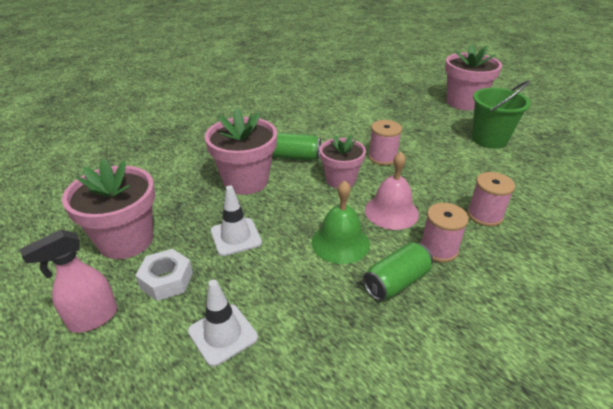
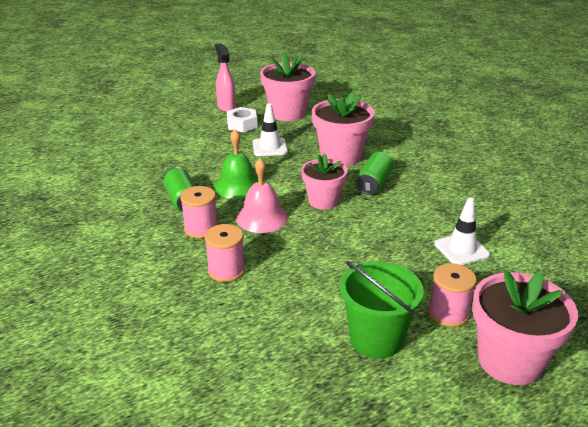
camera: 105 degrees right, 5 degrees down
(223, 334) = (188, 138): white traffic cone -> white traffic cone (461, 249)
(382, 157) = (356, 235): pink spool -> pink spool (448, 313)

